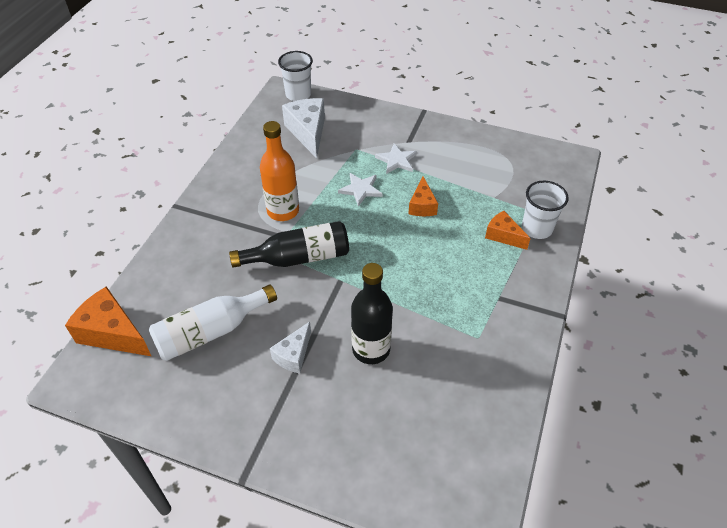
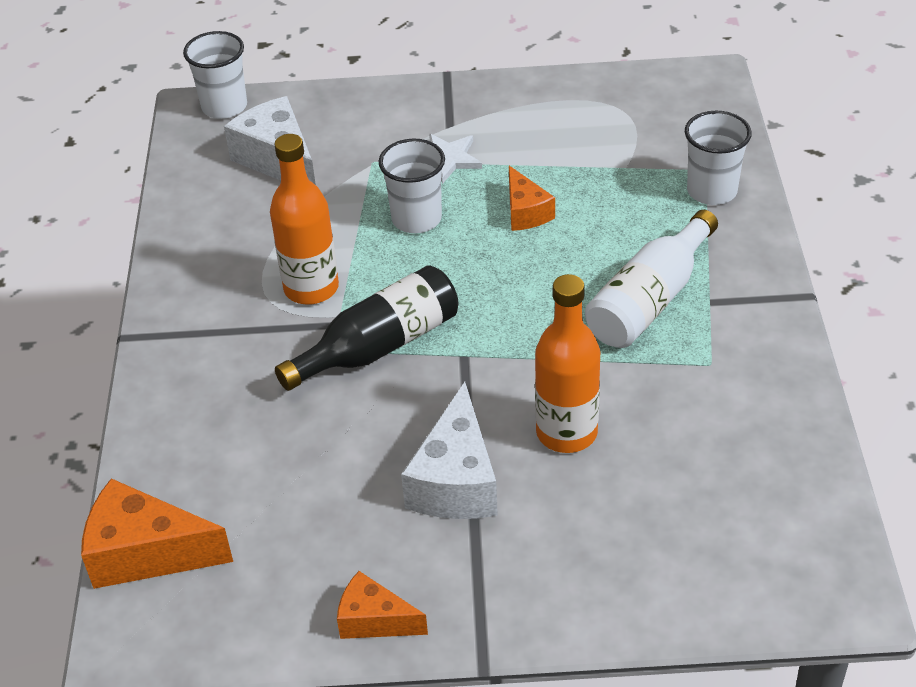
camera: 20 degrees left, 5 degrees down
(210, 331) = (305, 495): white bottle -> white bottle (649, 300)
(293, 355) = (456, 481): white cheese -> white cheese, size x1.66
(360, 189) = (416, 219): white star -> white cup
(371, 349) = (566, 432): black bottle -> orange bottle
(503, 236) = (669, 216): orange cheese -> orange cheese (374, 620)

